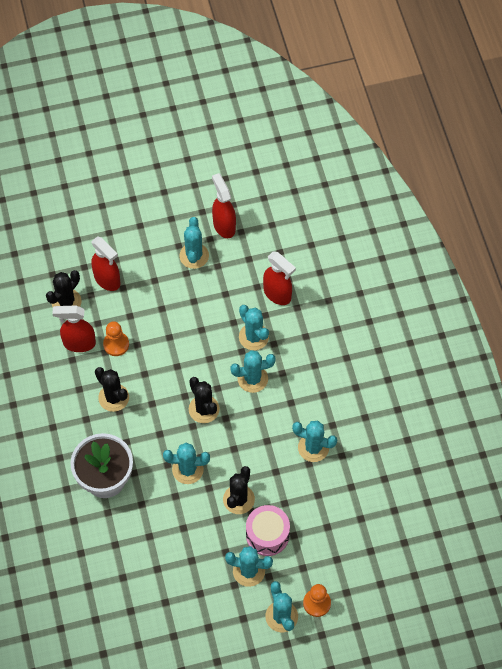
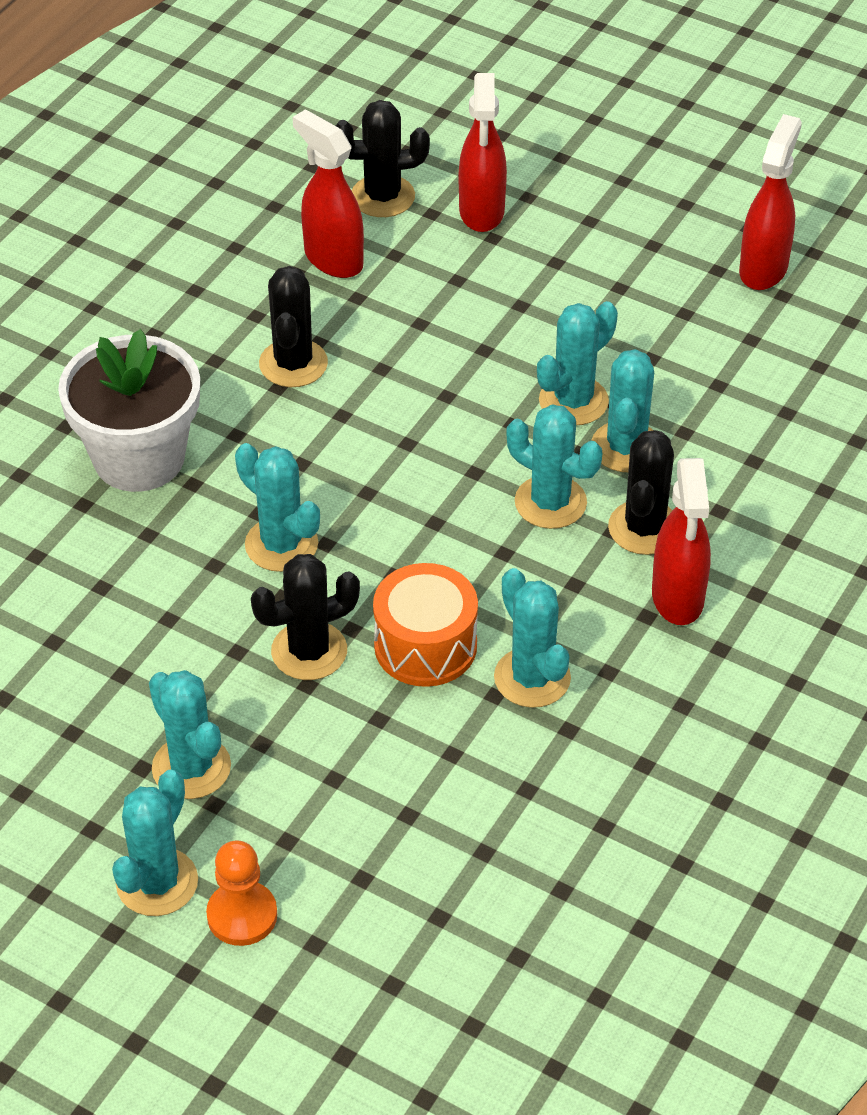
camera: 45 degrees right, 15 degrees down
(116, 344) = (387, 300): orange pawn -> none
(194, 256) = (662, 274): turquoise cactus -> turquoise cactus (573, 401)
(204, 409) = (415, 483): black cactus -> black cactus (644, 528)
(267, 535) = (290, 741): pink drum -> none
(270, 465) = (425, 645): none -> orange drum
(277, 294) = (741, 419): red spray bottle -> red spray bottle (678, 598)

